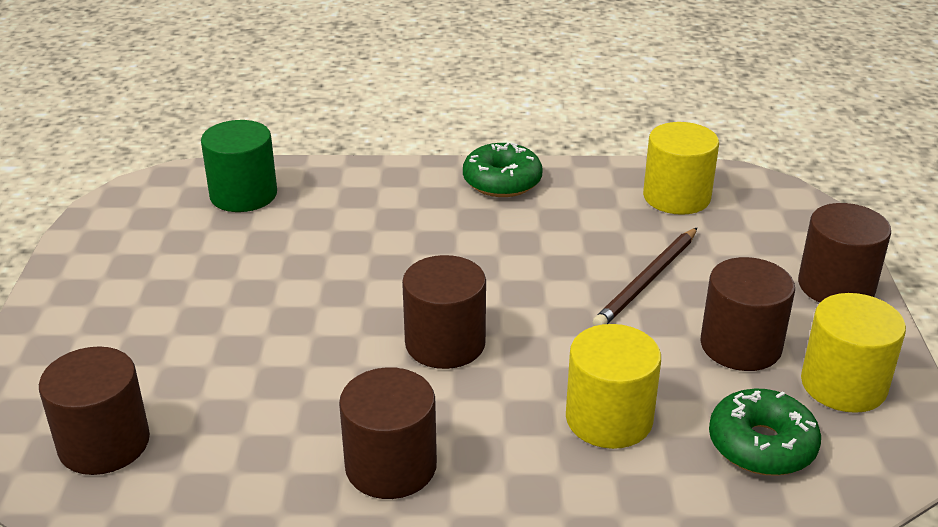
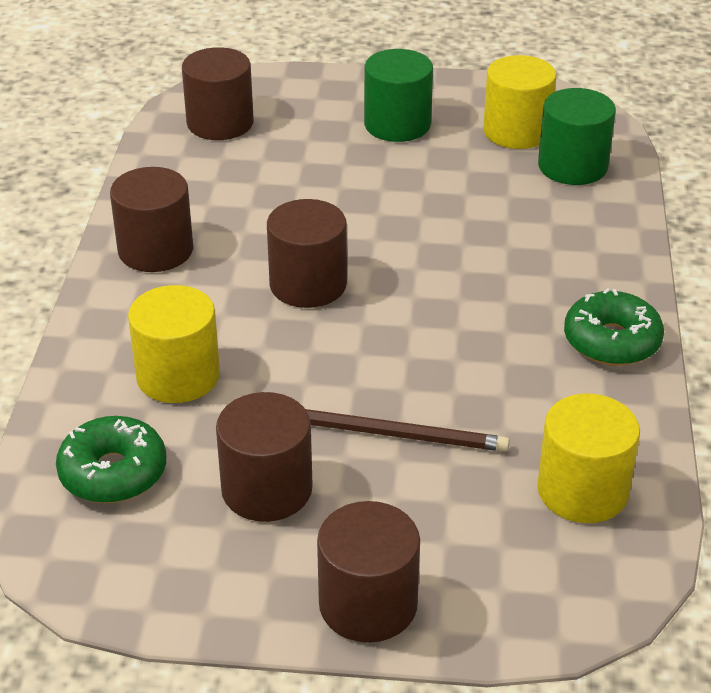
camera: 95 degrees right, 5 degrees up
(142, 300) = (397, 124): none -> green cylinder
(647, 281) = (395, 434): brown pencil -> brown pencil turned 150 degrees clockwise
(843, 385) = (184, 559): yellow cylinder -> yellow cylinder (516, 131)

